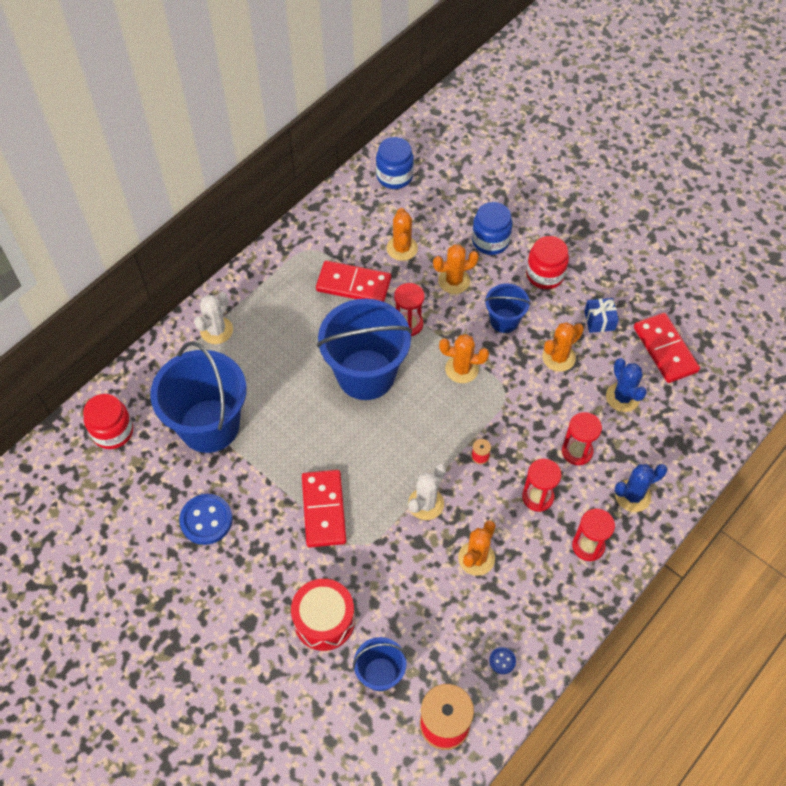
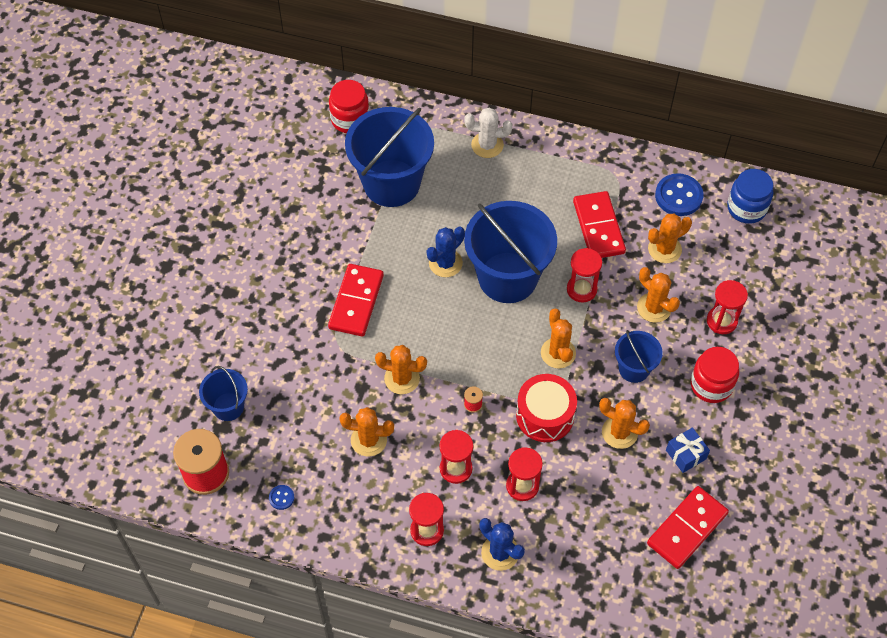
camera: 65 degrees right, 0 degrees up
(206, 520) = (304, 221): blue button -> blue button (678, 196)
(323, 510) = (356, 302): red domino -> red domino turned 45 degrees counterclockwise
(324, 620) = (256, 345): red drum -> red drum (545, 415)
(426, 504) = (402, 378): white cactus -> orange cactus
(490, 241) = (721, 321): blue jar -> red hourglass
(622, 397) = (606, 507): blue cactus -> blue cactus (445, 263)

